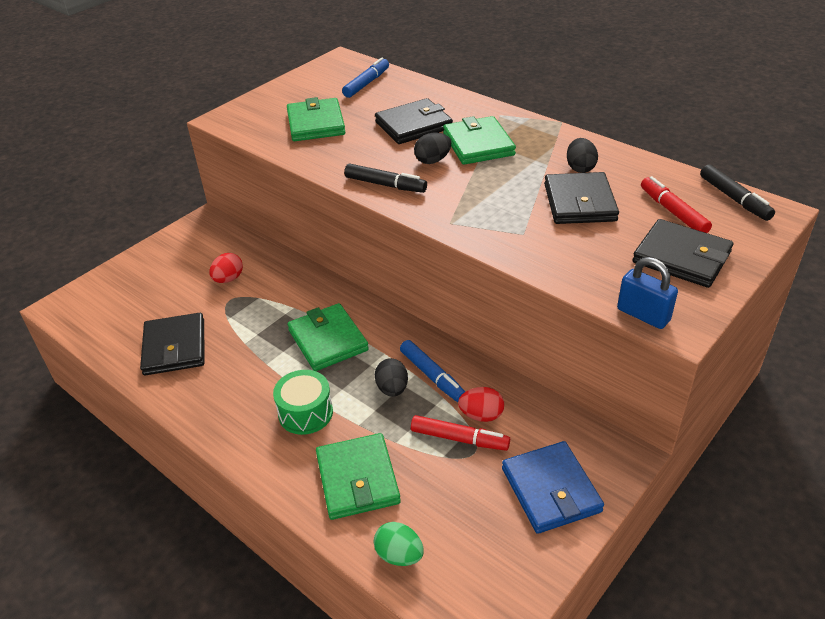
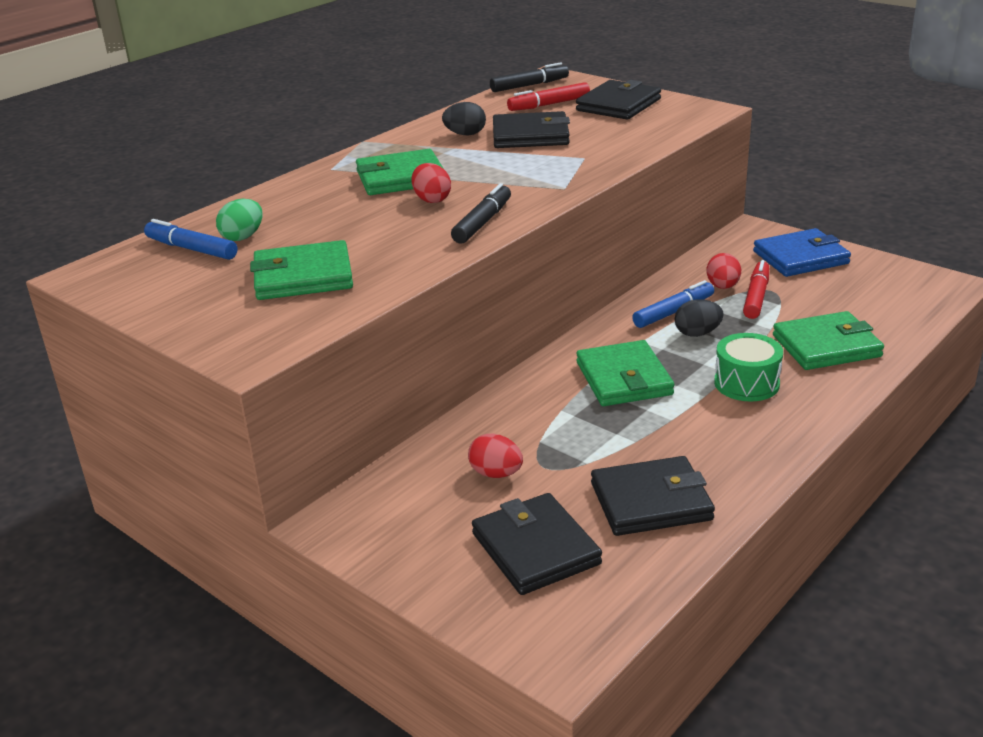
camera: 90 degrees left, 10 degrees down
(328, 340) = (624, 378): green wallet -> green wallet turned 75 degrees counterclockwise
(399, 555) = (901, 321): green egg -> green egg (243, 237)
(413, 125) = (338, 213): black wallet -> black wallet (535, 549)
(432, 160) = (431, 200): black egg -> red egg
(643, 315) = (700, 119): blue padlock -> none

